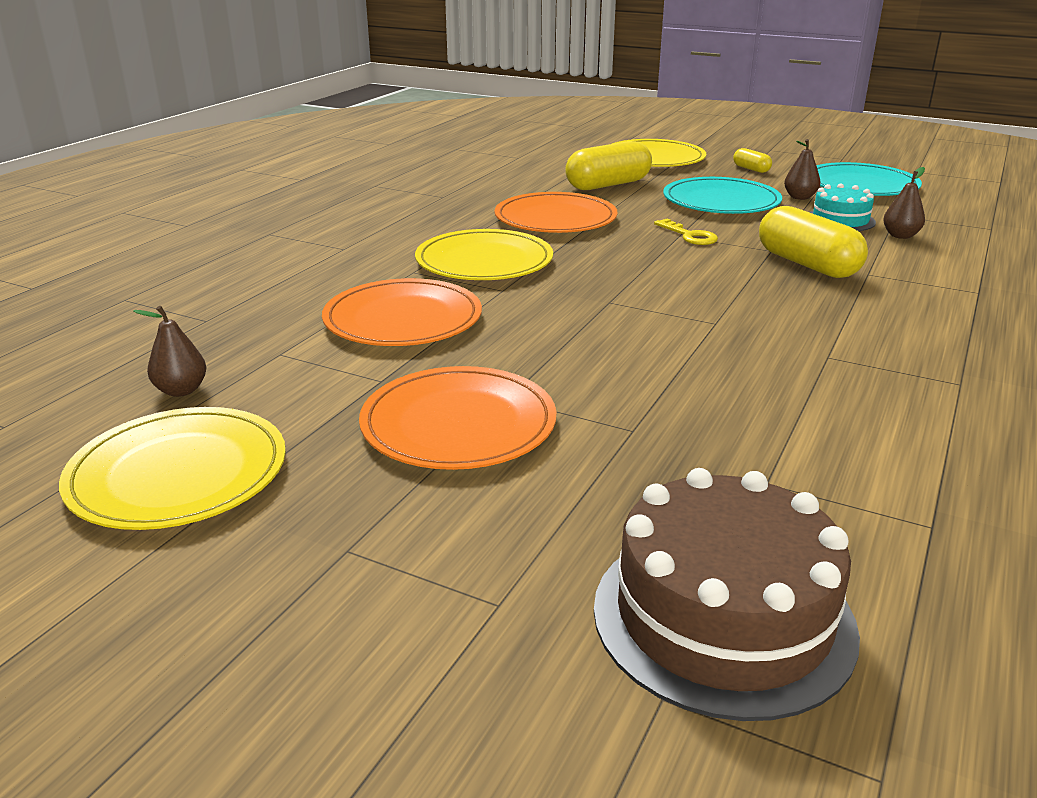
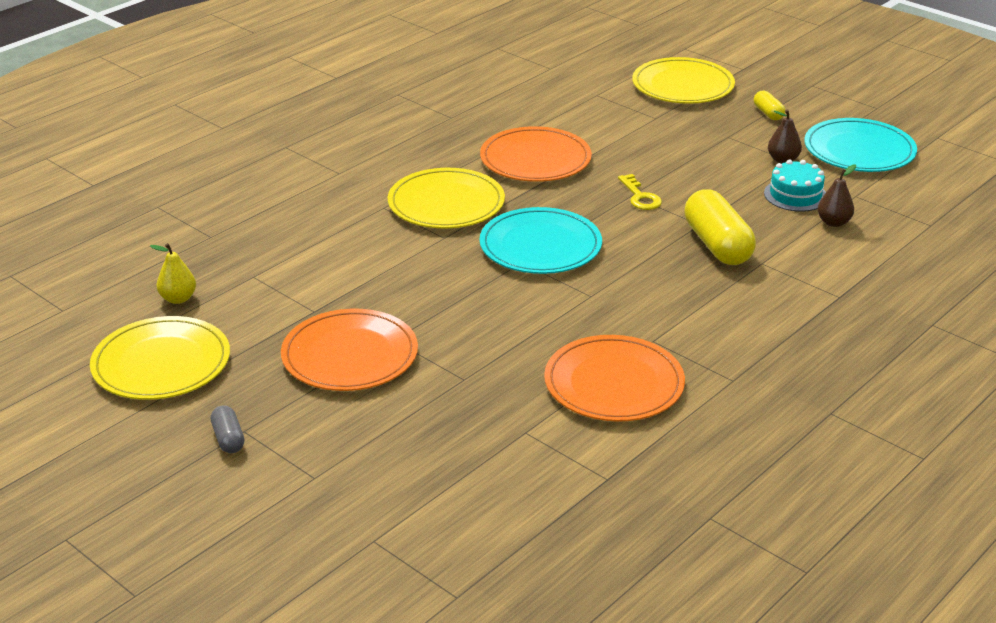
camera: 15 degrees right, 5 degrees up
(181, 390) = (178, 299): brown pear -> yellow pear
(326, 567) = (228, 439): none -> grey capsule
(403, 319) = (353, 256): orange plate -> orange plate (614, 383)
(608, 185) = (612, 119): yellow capsule -> none
(721, 201) = (702, 156): turquoise plate -> turquoise plate (540, 246)
(723, 617) = (435, 507): brown cake -> none

